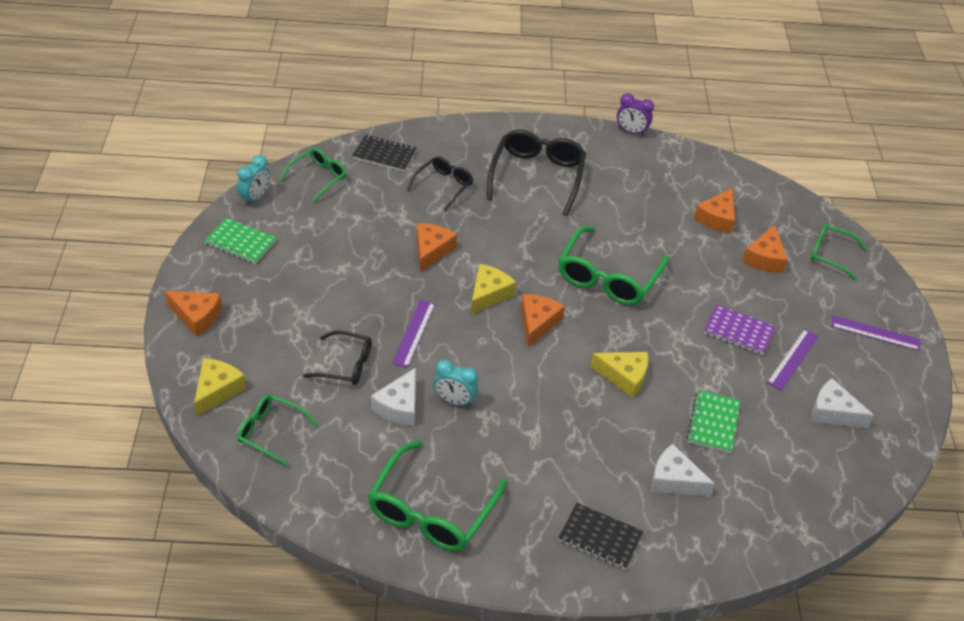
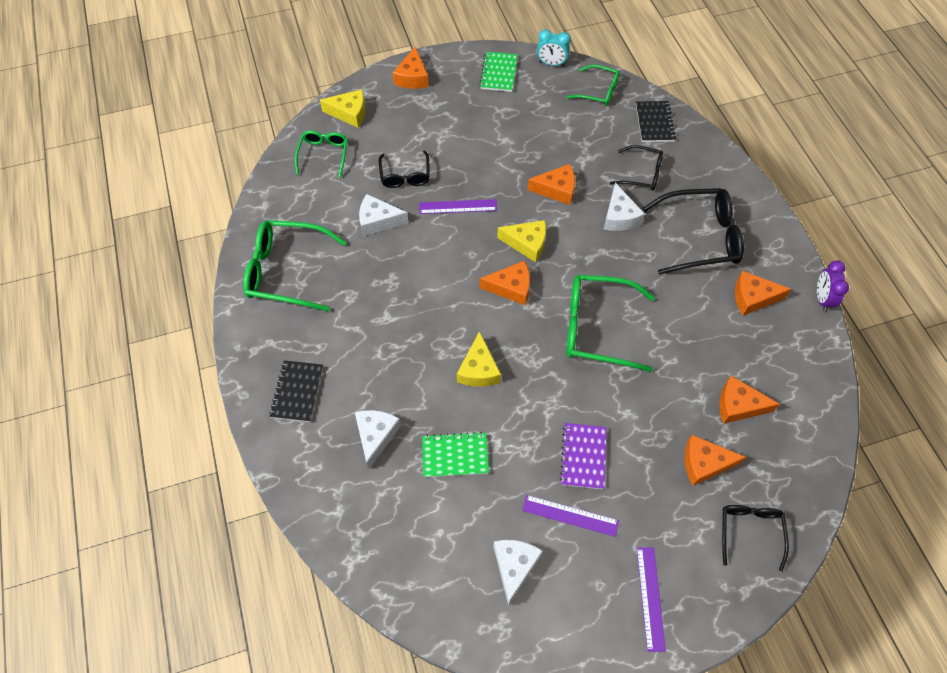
camera: 75 degrees right, 15 degrees up
(454, 401) = (398, 254): turquoise clock -> none
(487, 219) = (619, 216): none -> white cheese
(615, 170) = (752, 298): none -> orange cheese
(830, 255) = (750, 532): green glasses -> black glasses

